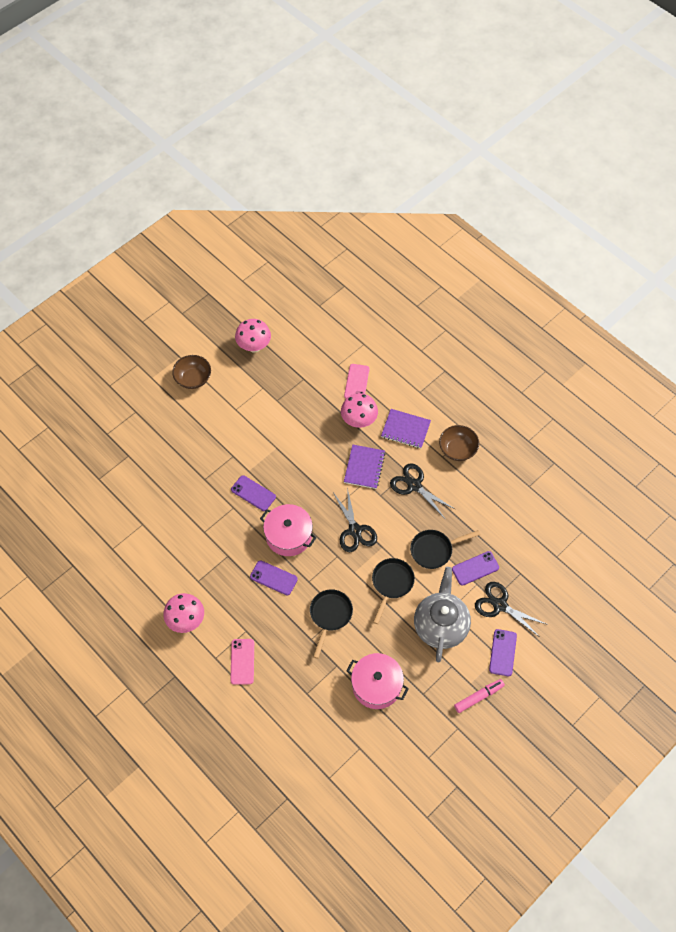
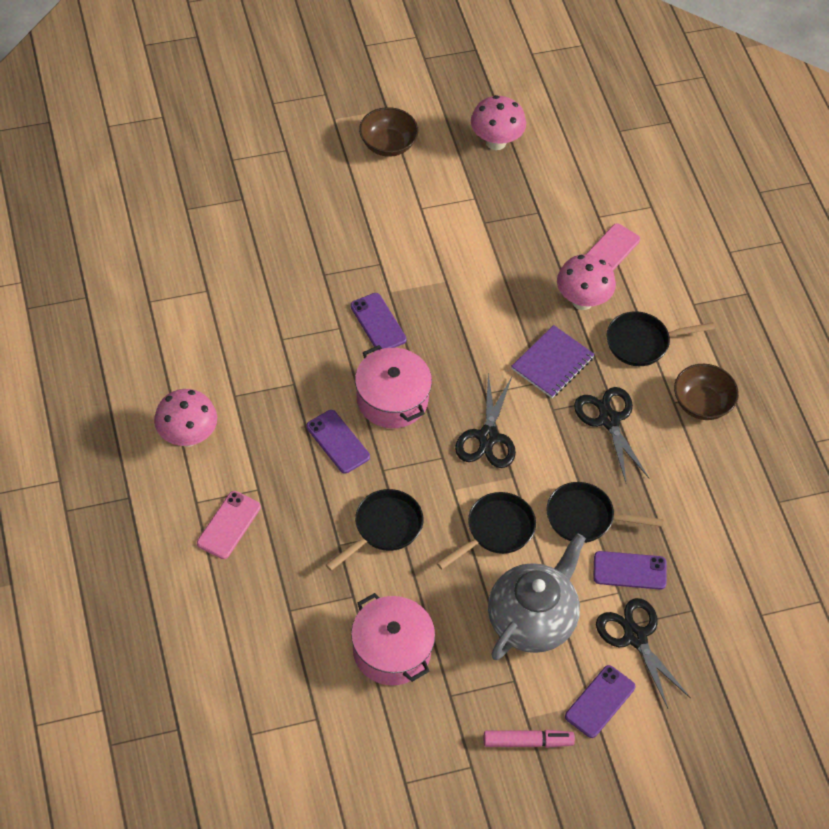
camera: 25 degrees right, 5 degrees down
(405, 429) = (642, 342): purple notebook -> black pan

